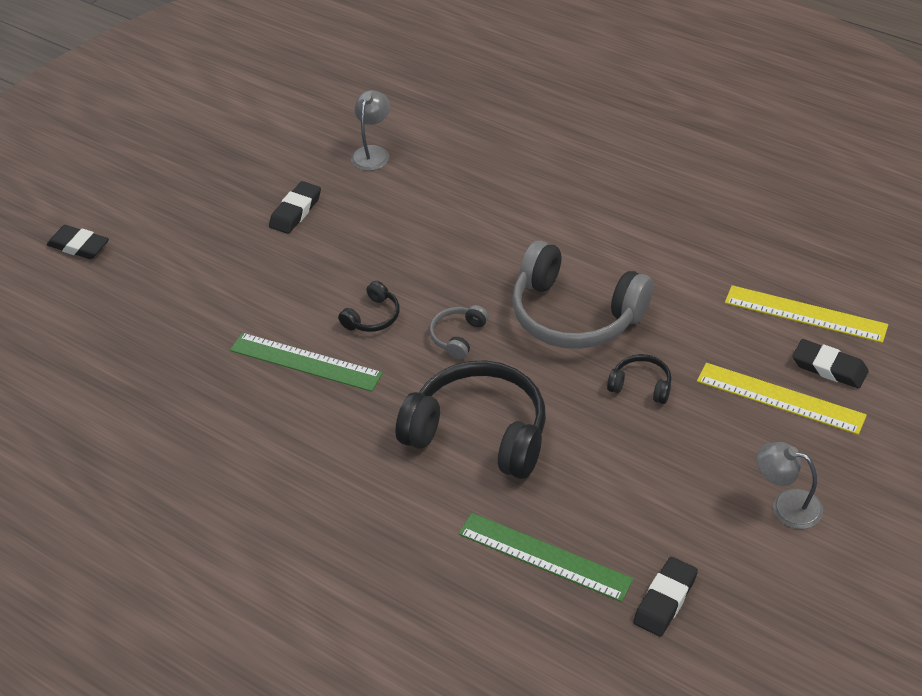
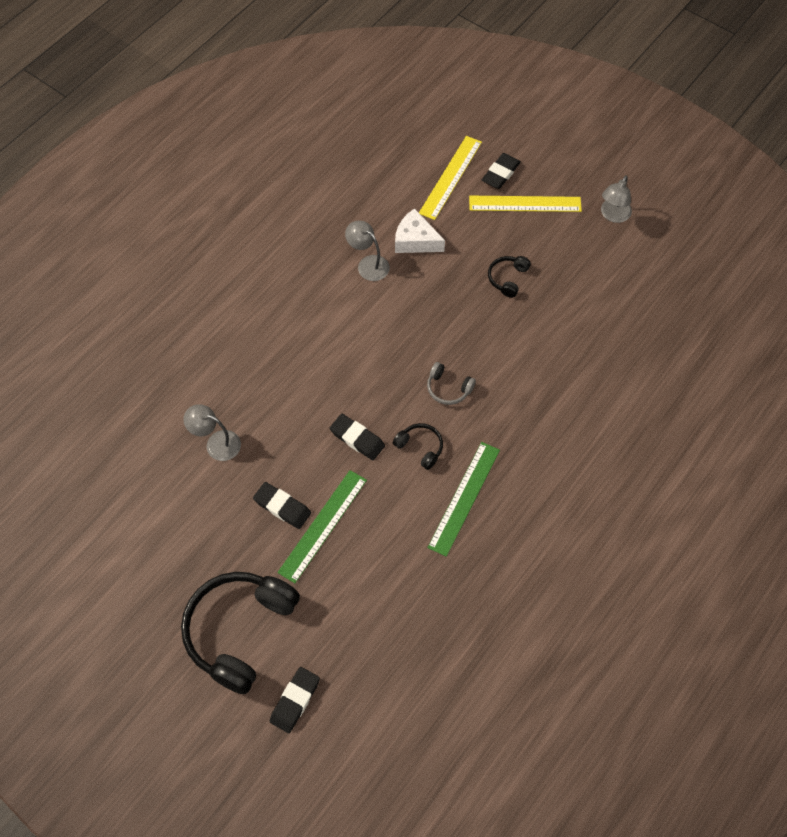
camera: 90 degrees left, 15 degrees up
(479, 432) = (544, 380): black headphones -> black headphones (239, 631)
(544, 556) = (651, 349): green ruler -> green ruler (322, 525)
(575, 314) = (434, 310): grey headphones -> none
(636, 246) = (368, 264): none -> grey lamp
(665, 600) = (684, 288): black eraser -> black eraser (357, 439)
(685, 287) = (415, 240): none -> white cheese
(780, 398) = (525, 203): yellow ruler -> yellow ruler turned 60 degrees clockwise

